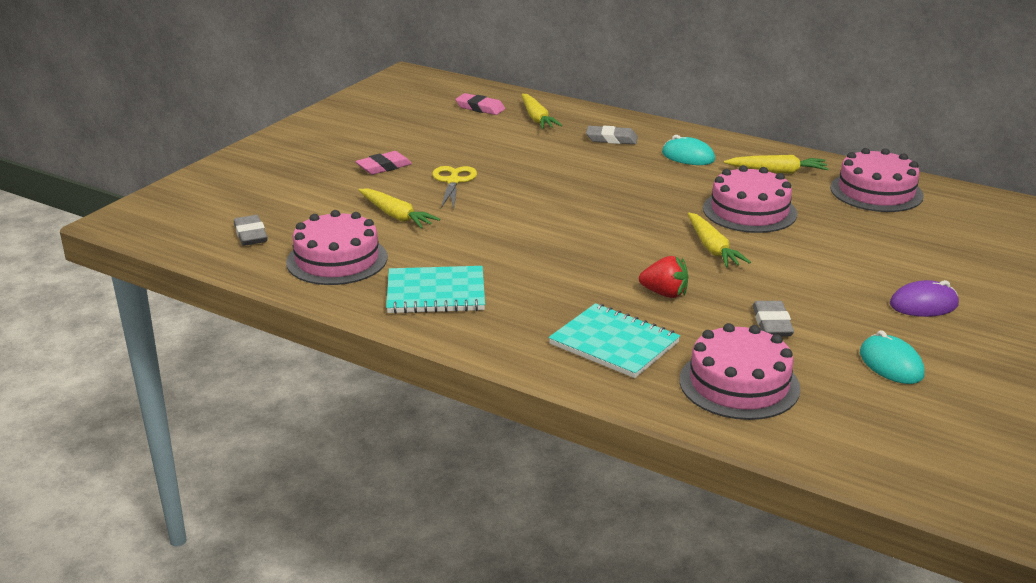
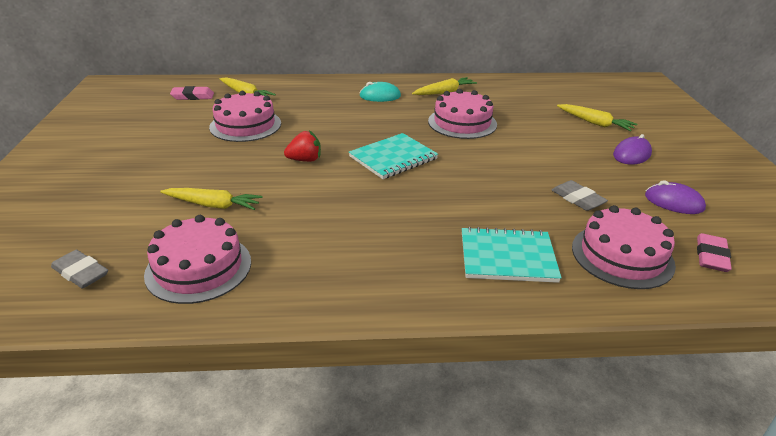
camera: 35 degrees left, 5 degrees up
(384, 167) = (158, 164): pink eraser -> pink eraser (711, 256)
(436, 293) = (323, 267): turquoise notebook -> turquoise notebook (393, 158)
(453, 181) = (232, 160): yellow scissors -> none
(611, 139) = (316, 96): grey eraser -> none
(664, 294) = (488, 201): red strawberry -> red strawberry (305, 160)
(712, 248) = (474, 156): yellow carrot -> yellow carrot (595, 123)
(876, 192) = (512, 90): pink cake -> pink cake (245, 125)
(891, 364) = (674, 202): turquoise mouse -> purple mouse

